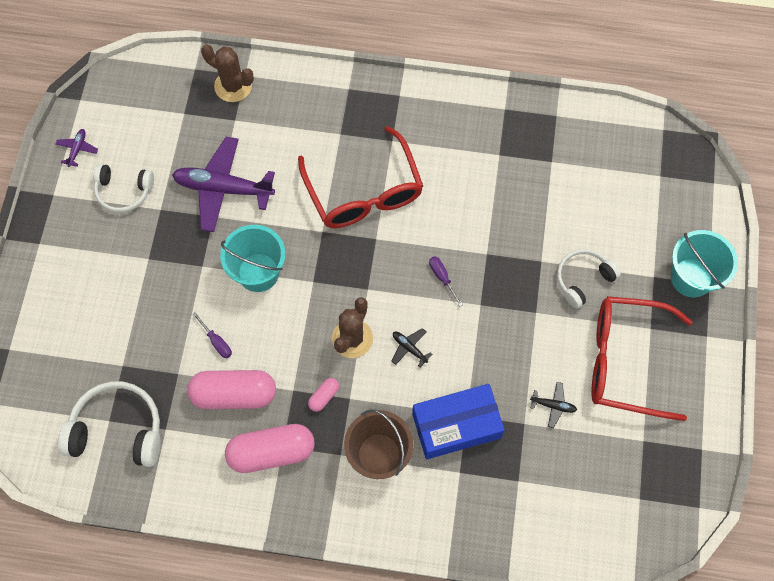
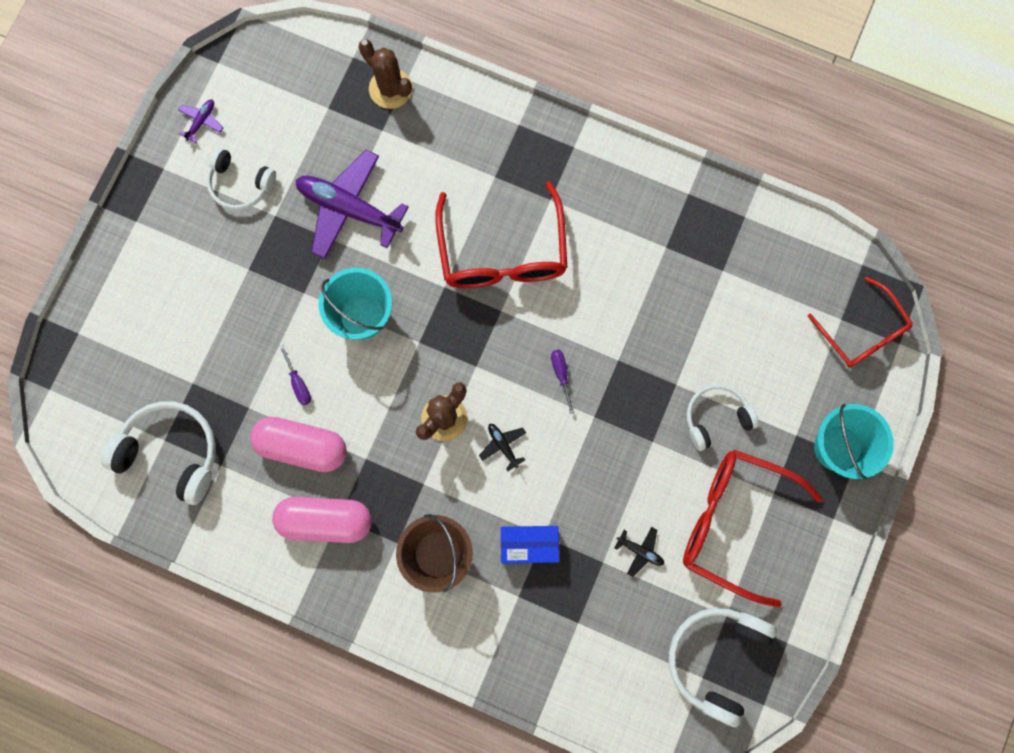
camera: 15 degrees right, 10 degrees up
(324, 396) = (396, 474): pink capsule -> none
(456, 425) = (529, 545): blue box -> blue box, size x0.65
(646, 479) = (716, 658): none -> white headphones
(681, 181) = (862, 332): none -> red glasses

